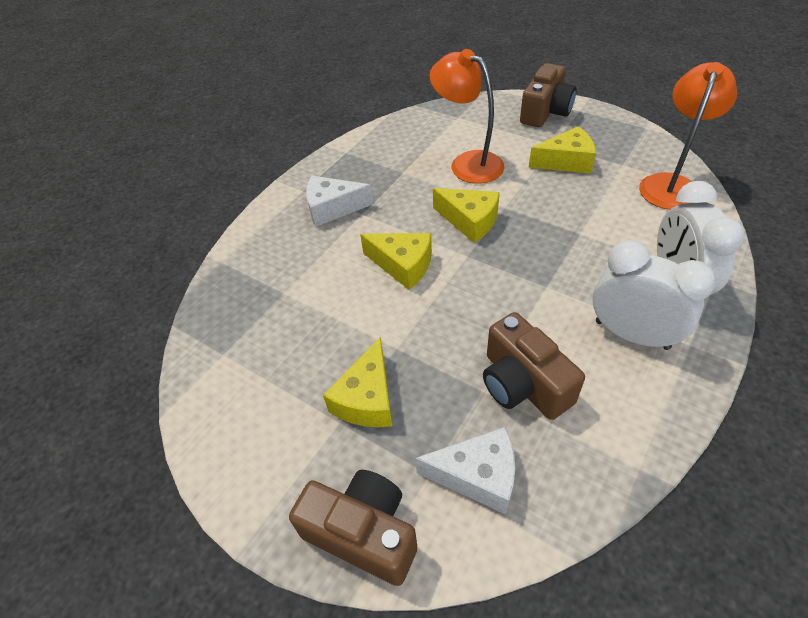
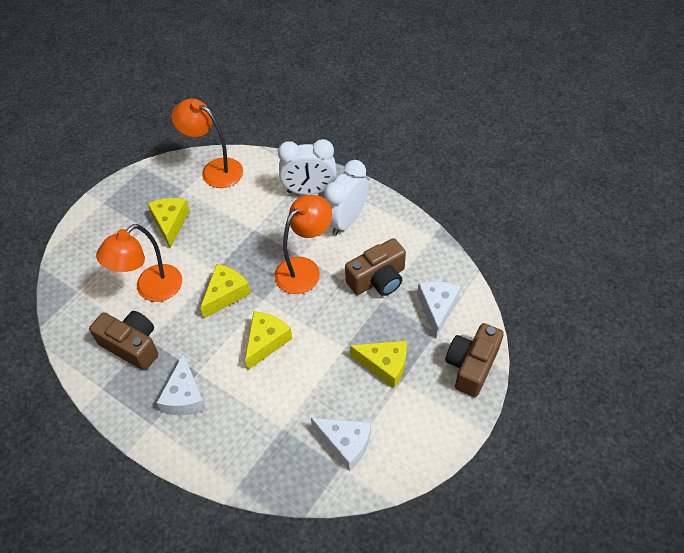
camera: 90 degrees left, 5 degrees up
(252, 358) = (345, 443): none -> white cheese
(524, 292) = (304, 269): none -> orange lamp
(545, 112) = (96, 225): brown camera -> brown camera (132, 346)

